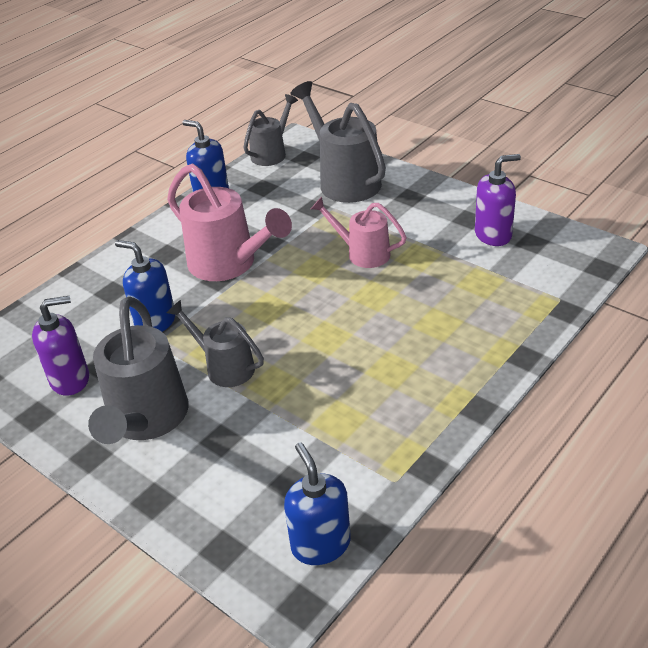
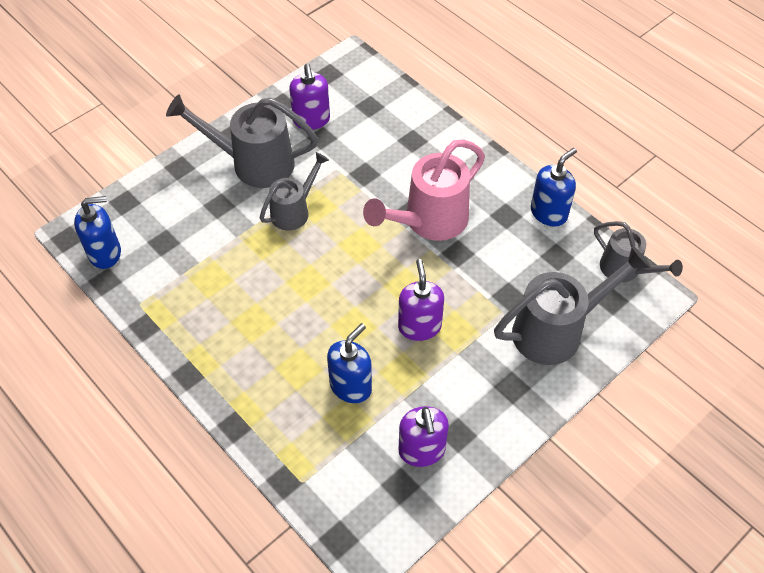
camera: 95 degrees right, 15 degrees up
(155, 322) = (363, 169): blue soap dispenser -> blue soap dispenser (351, 386)
(362, 253) = (419, 326): pink watering can -> purple soap dispenser

